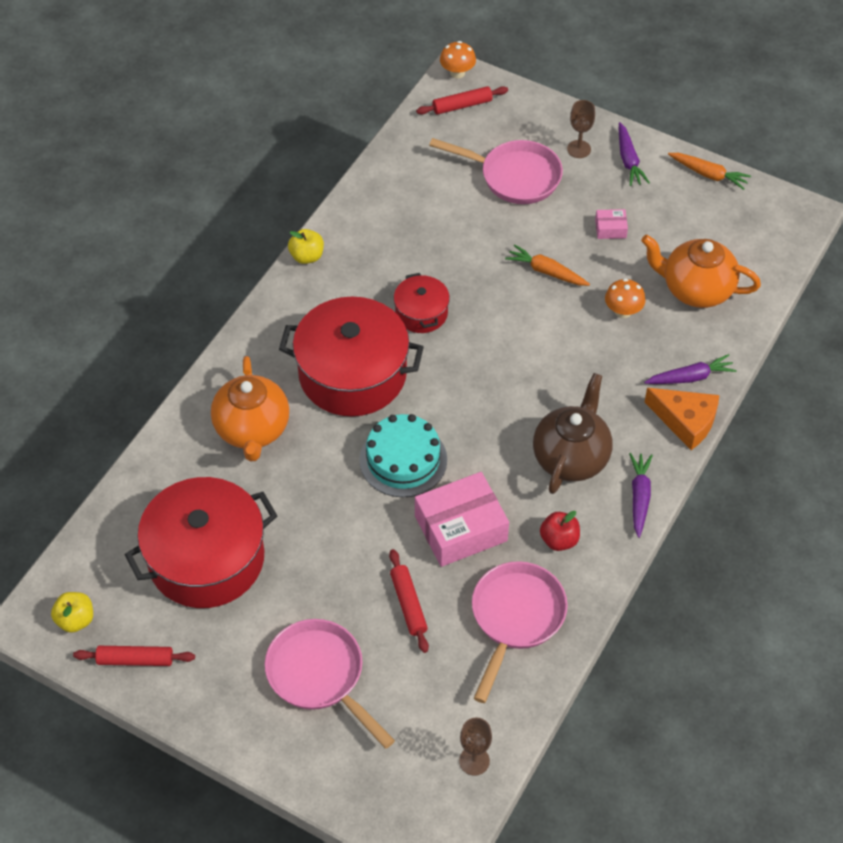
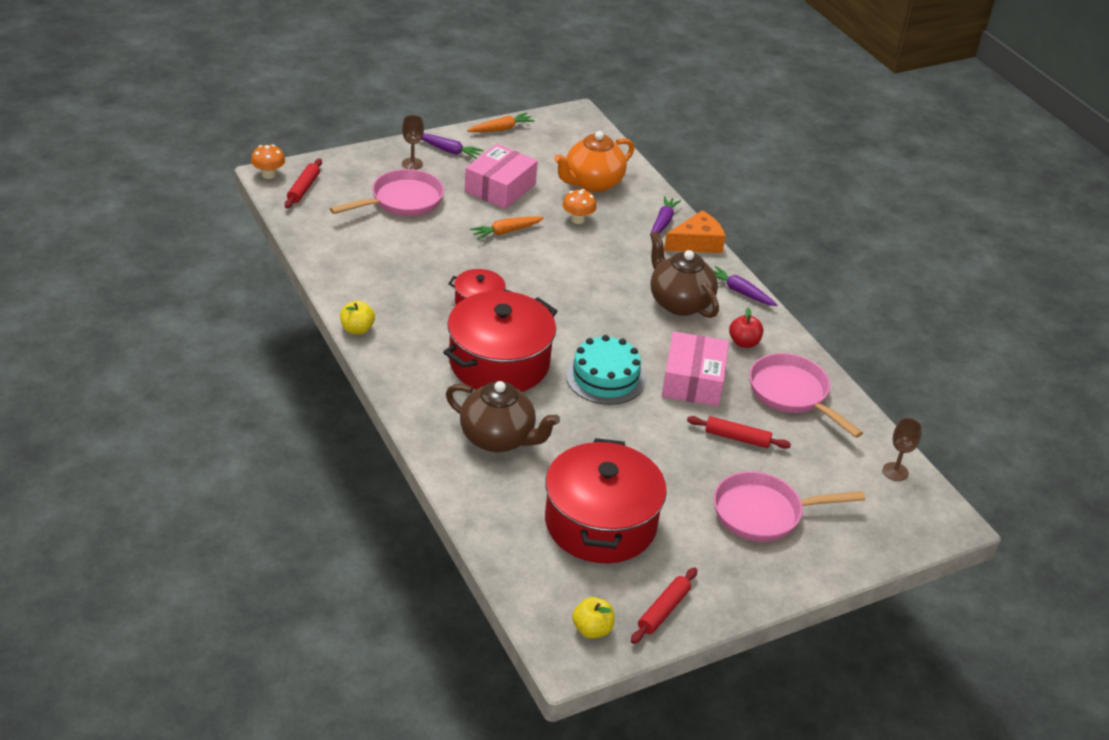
camera: 60 degrees left, 15 degrees down
(252, 430) = (498, 438): orange teapot -> brown teapot
(610, 229) = (500, 188): pink box -> pink box, size x2.23

